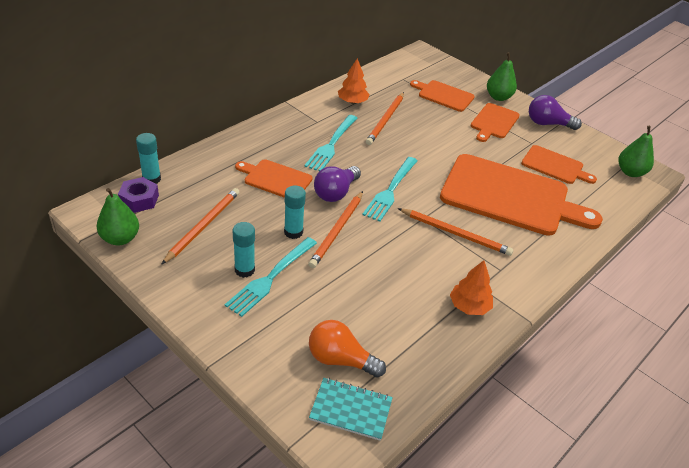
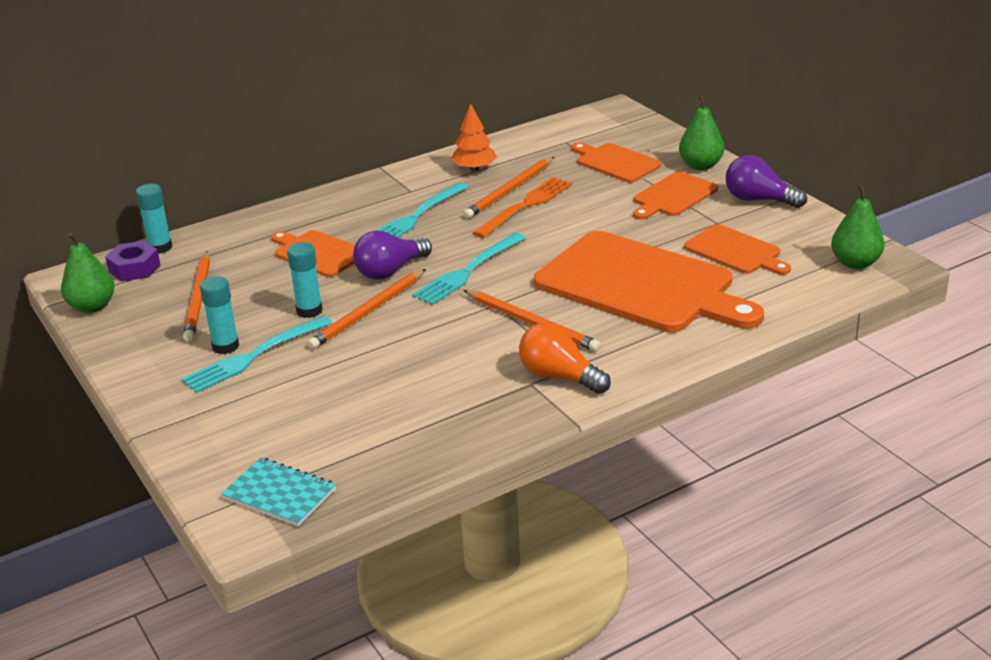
camera: 20 degrees right, 10 degrees down
(203, 226) = (198, 299): orange pencil -> orange pencil turned 135 degrees clockwise
(340, 360) = (295, 444): orange light bulb -> orange light bulb (559, 377)
(402, 133) = (525, 206): none -> orange fork
(469, 306) = (501, 403): orange tree -> none

